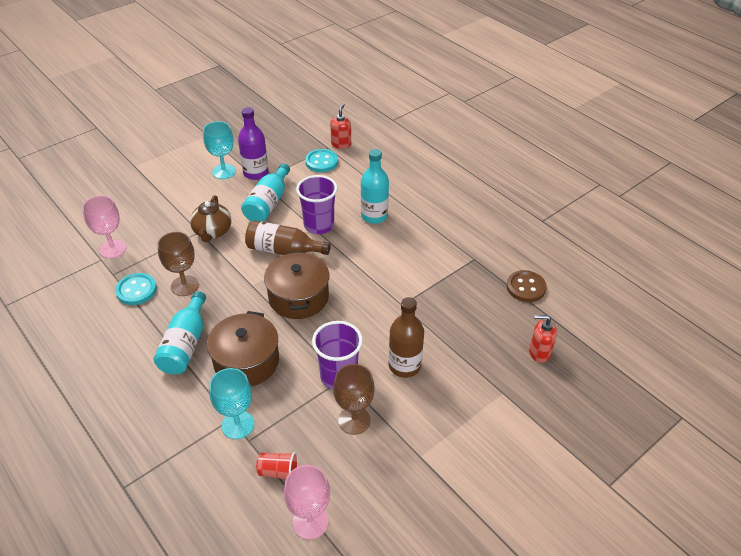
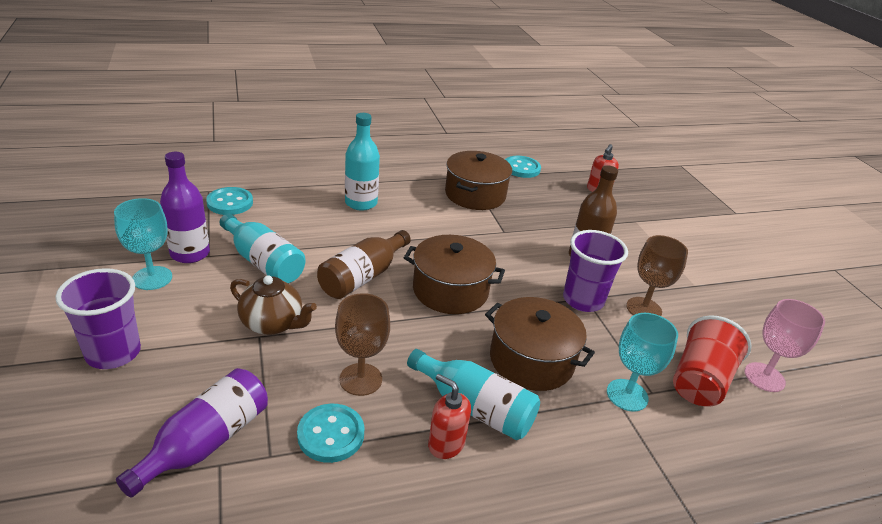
camera: 70 degrees left, 10 degrees down
(113, 249) = (206, 442): pink goblet -> purple bottle
(279, 472) = (700, 381): red cup -> red cup, size x1.82
(319, 225) = (342, 240): purple cup -> purple cup (113, 353)
(341, 144) = (214, 181): red soap dispenser -> red soap dispenser (446, 444)
(446, 271) = (475, 195): none -> brown pot
(526, 287) = (521, 168): brown button -> turquoise button

